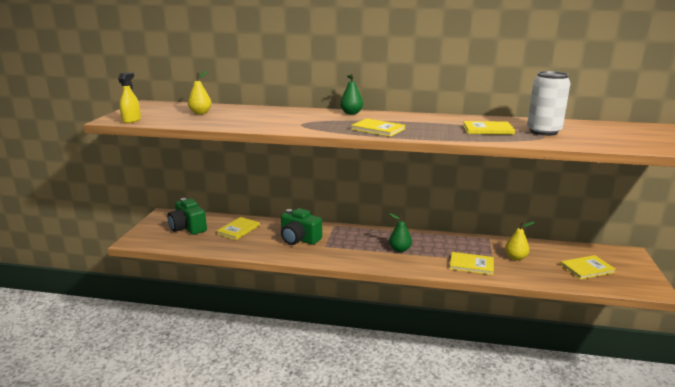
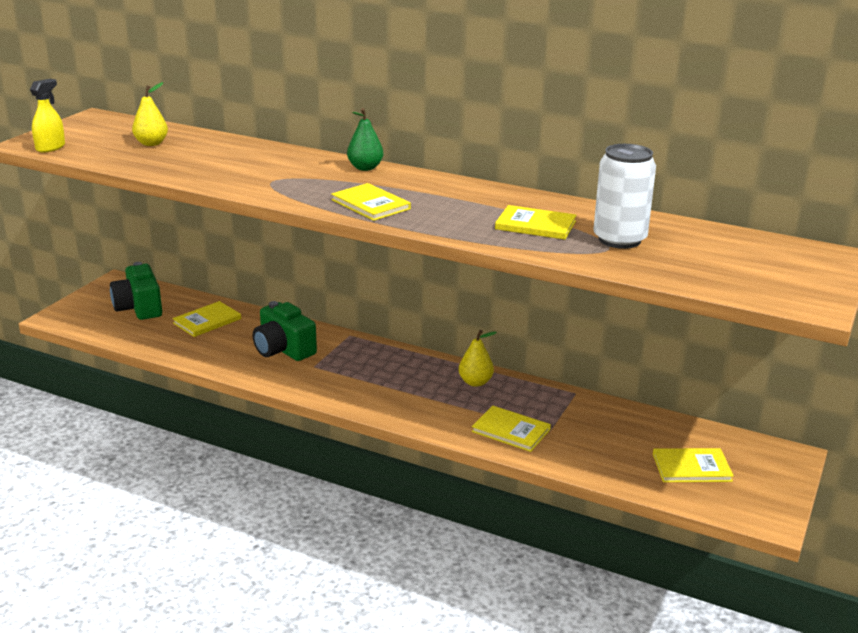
camera: 15 degrees right, 5 degrees up
(399, 249) = (420, 389): green pear -> none
(515, 257) = (591, 431): yellow pear -> yellow pear (475, 382)

